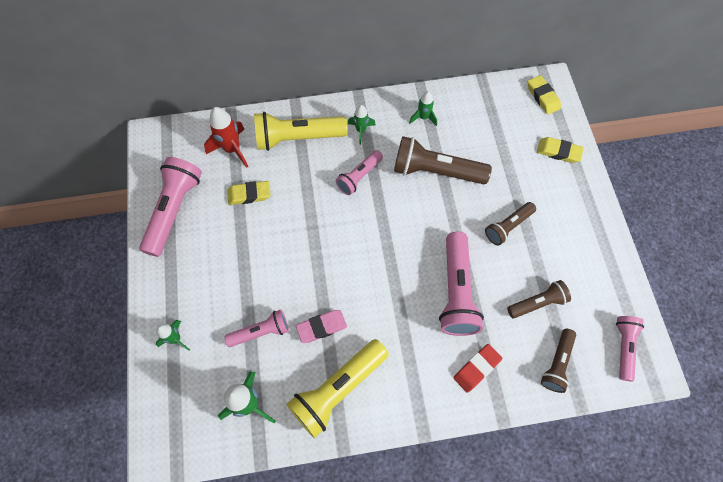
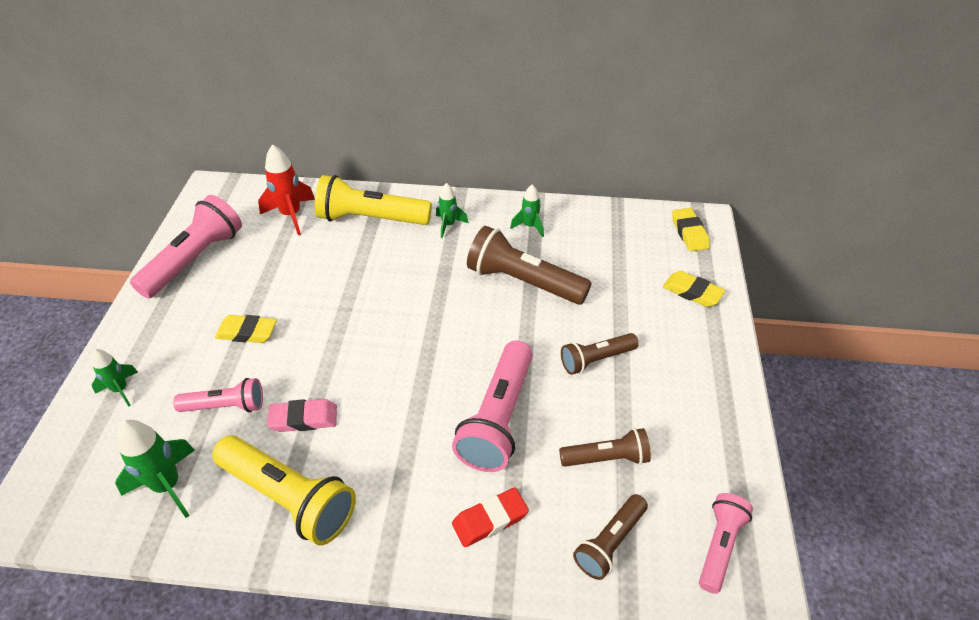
camera: 15 degrees right, 20 degrees down
(249, 194) = (287, 261): yellow eraser -> yellow eraser (247, 332)
(338, 389) = (289, 498): yellow flashlight -> yellow flashlight turned 120 degrees counterclockwise
(359, 176) = (426, 269): pink flashlight -> none

